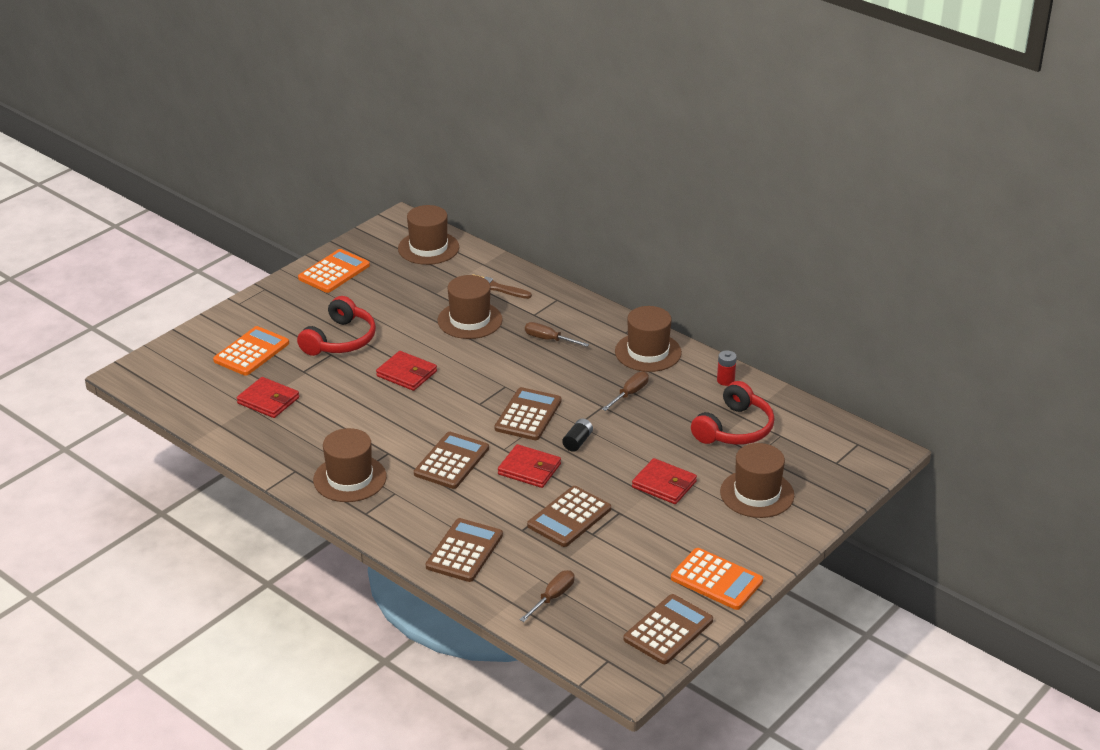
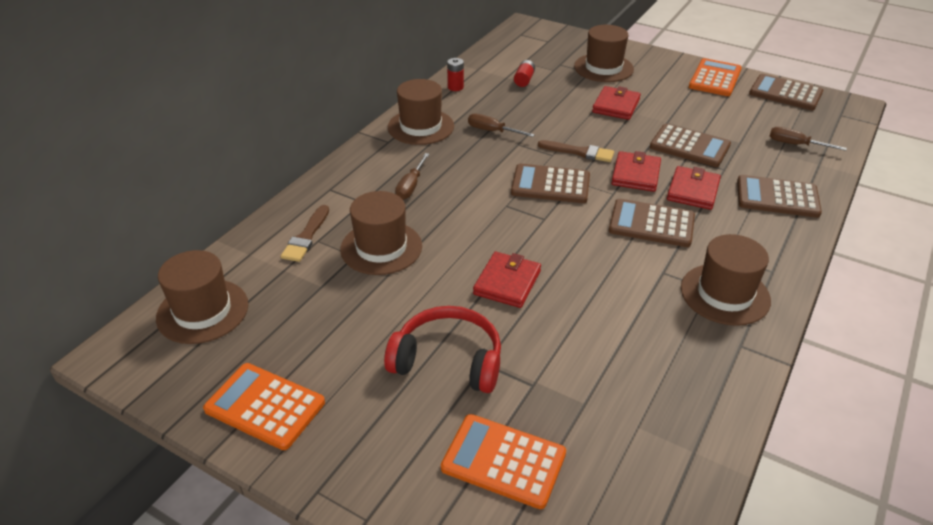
camera: 100 degrees left, 5 degrees up
(268, 400) = (614, 408): red wallet -> red wallet (693, 191)
(577, 442) = (579, 152): black battery -> brown brush
(735, 429) = (524, 80): red headphones -> red battery

